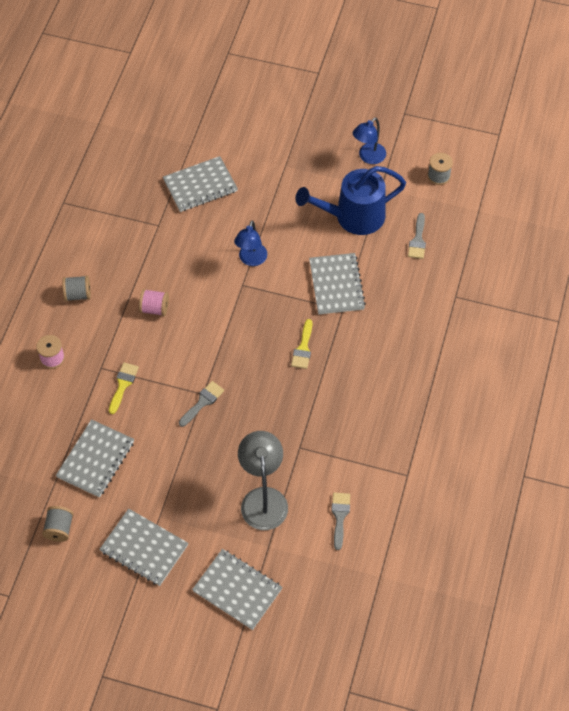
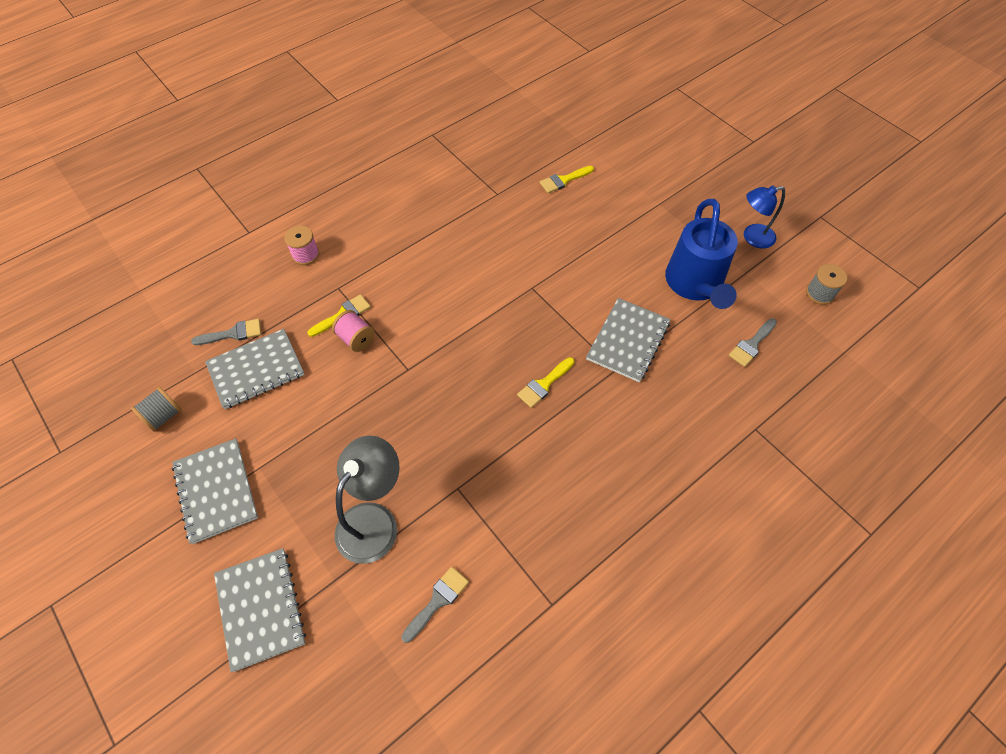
camera: 35 degrees right, 0 degrees up
(78, 294) = (376, 214): grey spool -> none
(155, 308) = (432, 263): pink spool -> pink spool (356, 339)
(200, 185) = (563, 180): grey notebook -> yellow brush
(203, 402) = (400, 377): grey brush -> grey brush (233, 333)
(251, 260) = (559, 269): blue lamp -> none
(353, 217) = (695, 284): blue watering can -> blue watering can turned 105 degrees counterclockwise

